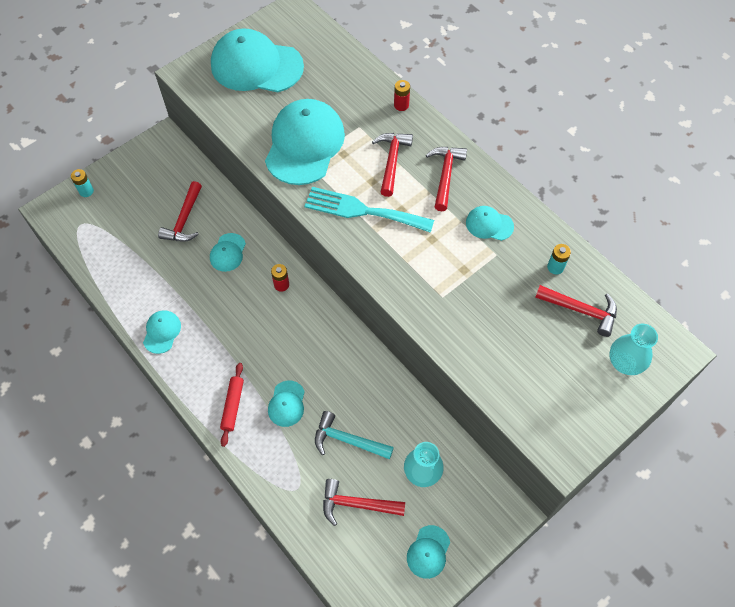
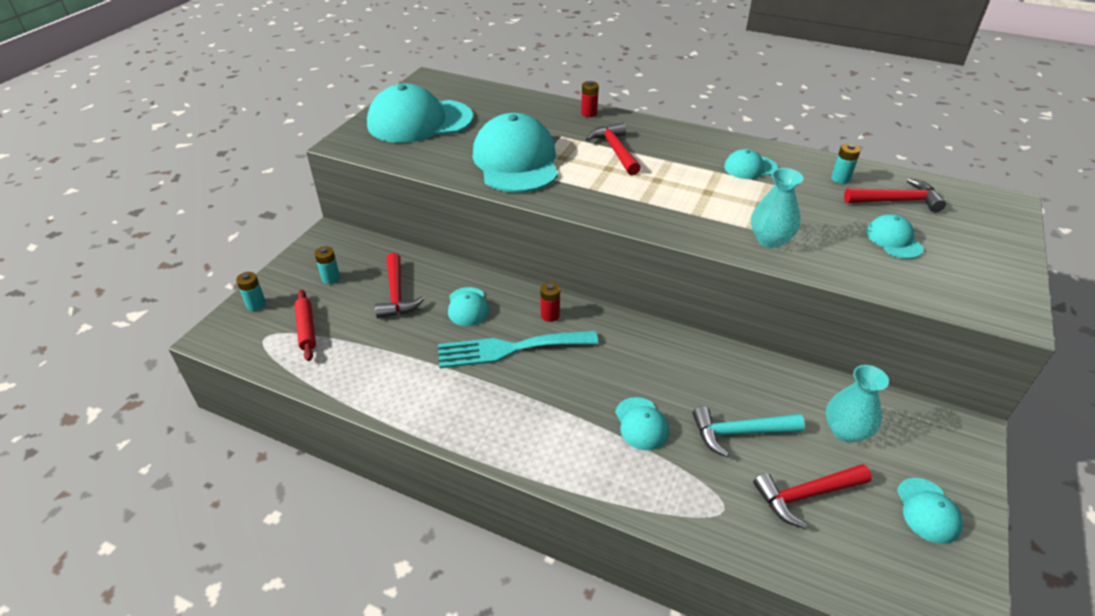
camera: 25 degrees left, 20 degrees down
(146, 185) = (331, 278): none -> turquoise battery
(162, 332) = (436, 408): turquoise cap -> turquoise cap (893, 240)
(232, 406) = (578, 451): red rolling pin -> red rolling pin (306, 329)
(362, 210) = (619, 191): turquoise fork -> turquoise fork (509, 349)
(445, 175) = (676, 147): red hammer -> none
(625, 362) = (977, 225): turquoise vase -> turquoise vase (770, 240)

